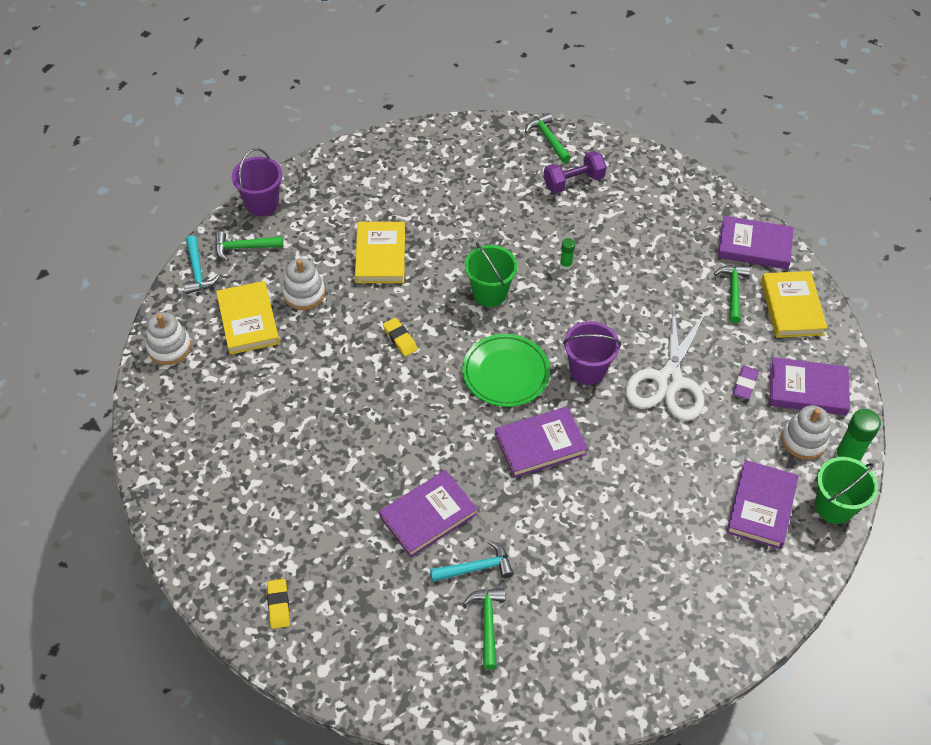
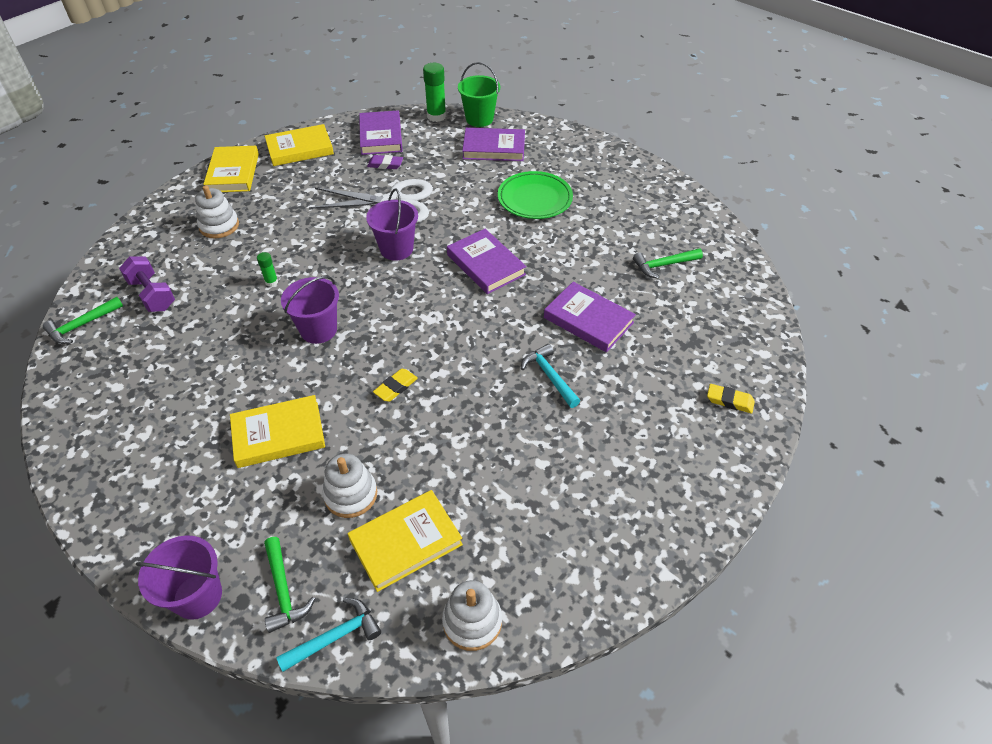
camera: 105 degrees left, 5 degrees down
(278, 605) = (729, 401): yellow eraser -> yellow eraser turned 45 degrees clockwise
(476, 567) = (620, 280): turquoise hammer -> turquoise hammer (549, 376)
(489, 293) = (318, 330): green bucket -> purple bucket
(505, 373) = (416, 300): green plate -> green plate (535, 199)
(733, 291) = (288, 179): green hammer -> none
(754, 246) = (233, 173): purple book -> yellow book
(804, 440) = (428, 134): white stacking toy -> white stacking toy (219, 226)

